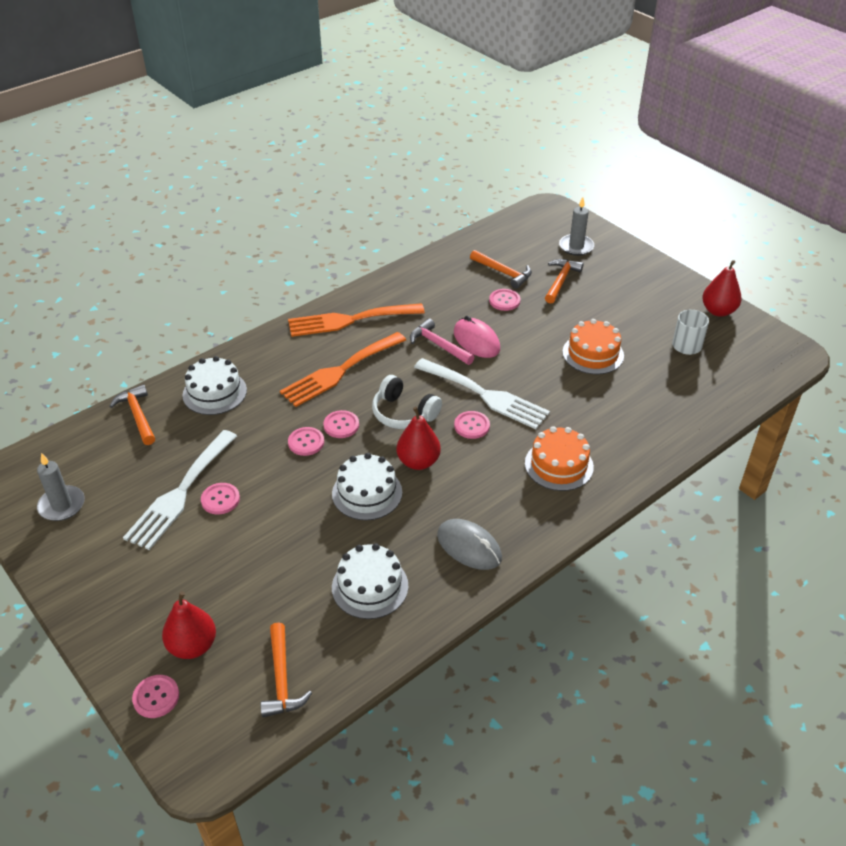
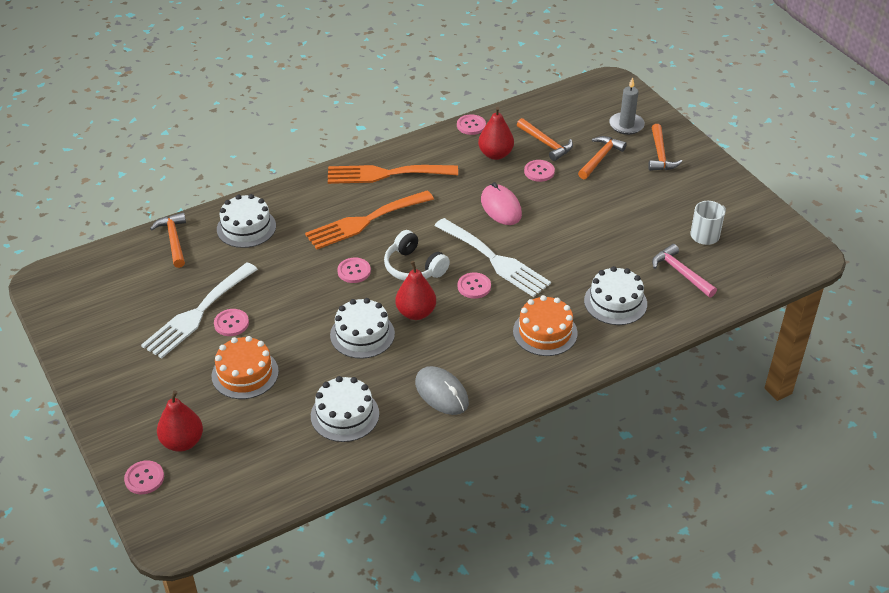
camera: 10 degrees right, 0 degrees up
(62, 505) = (94, 311): grey candle -> none
(282, 679) = (251, 479): orange hammer -> orange hammer (660, 155)
(306, 442) = (318, 283): pink button -> pink button (471, 125)
(438, 345) = (463, 207): pink hammer -> pink hammer (680, 272)
(593, 354) = (609, 233): orange cake -> orange cake (245, 373)
(620, 424) = (615, 302): none -> white cake
(718, 311) = (748, 205): red pear -> red pear (495, 154)

